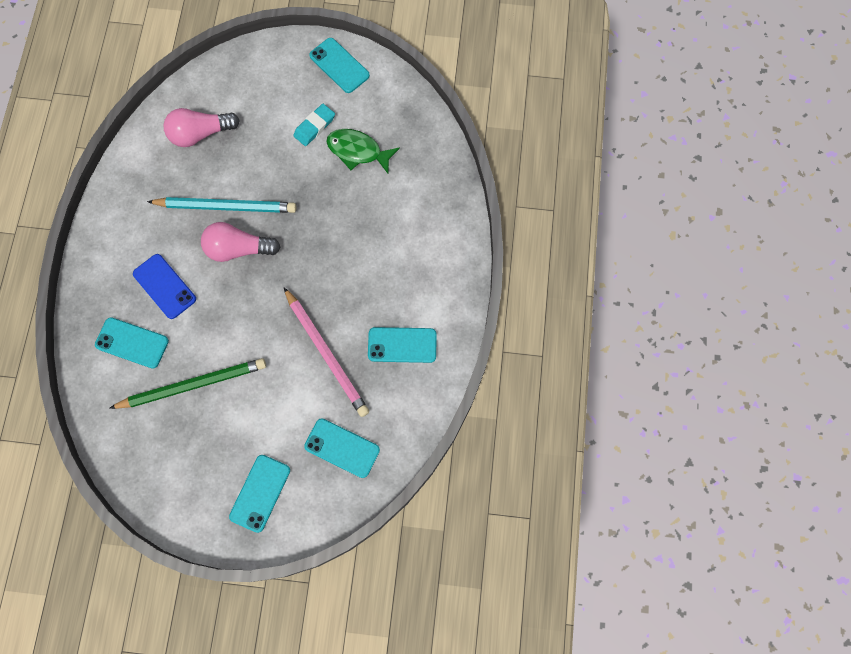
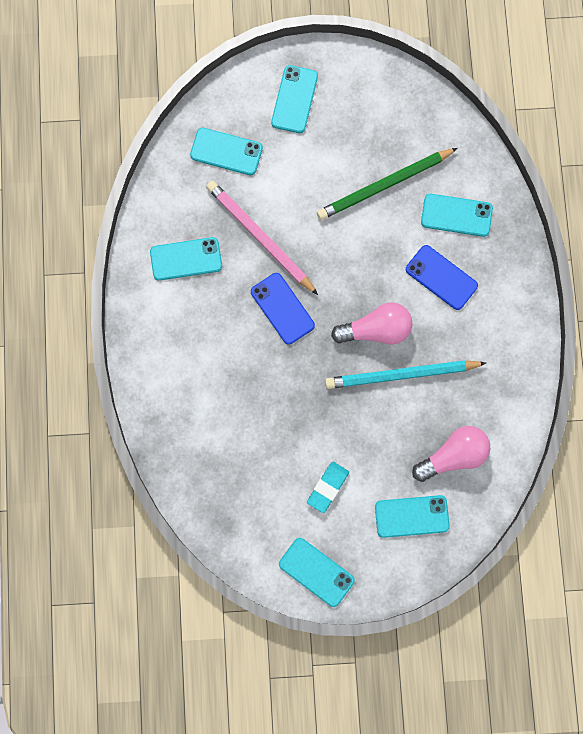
camera: 170 degrees right, 5 degrees up
(249, 93) = (412, 516): none -> turquoise phone
(320, 283) = (282, 308): none -> blue phone
(358, 151) = (273, 465): green fish -> none

